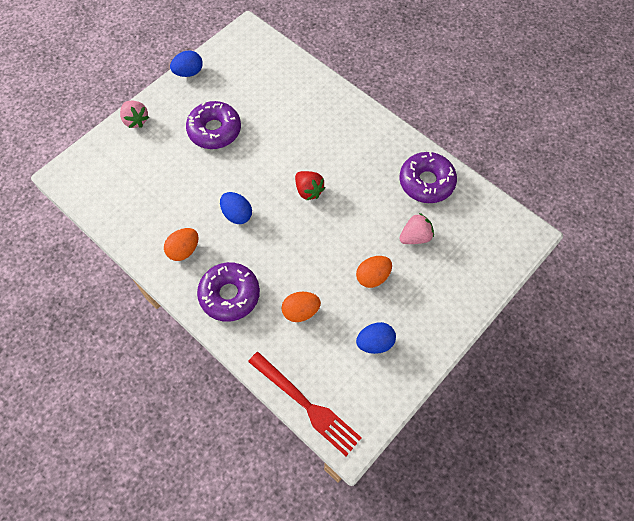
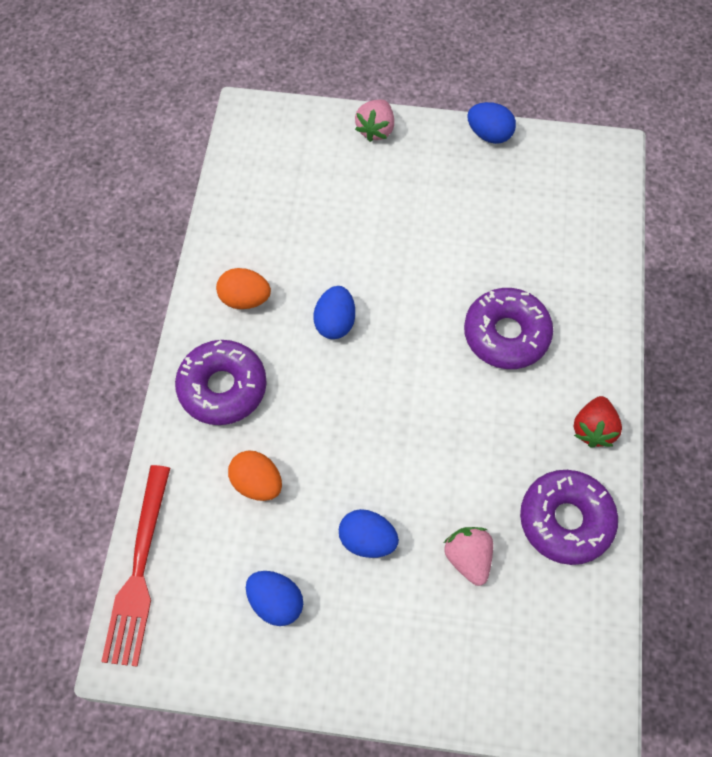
camera: 55 degrees right, 0 degrees up
(214, 130) = (431, 218): purple donut -> purple donut (506, 334)
(308, 191) = (432, 381): red strawberry -> red strawberry (593, 429)
(372, 277) = (367, 540): orange egg -> blue egg
(415, 237) = (468, 558): pink strawberry -> pink strawberry turned 135 degrees counterclockwise

